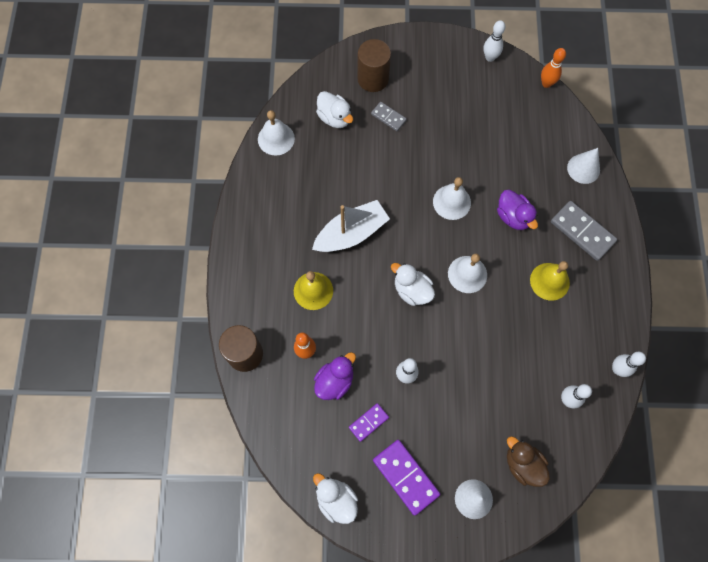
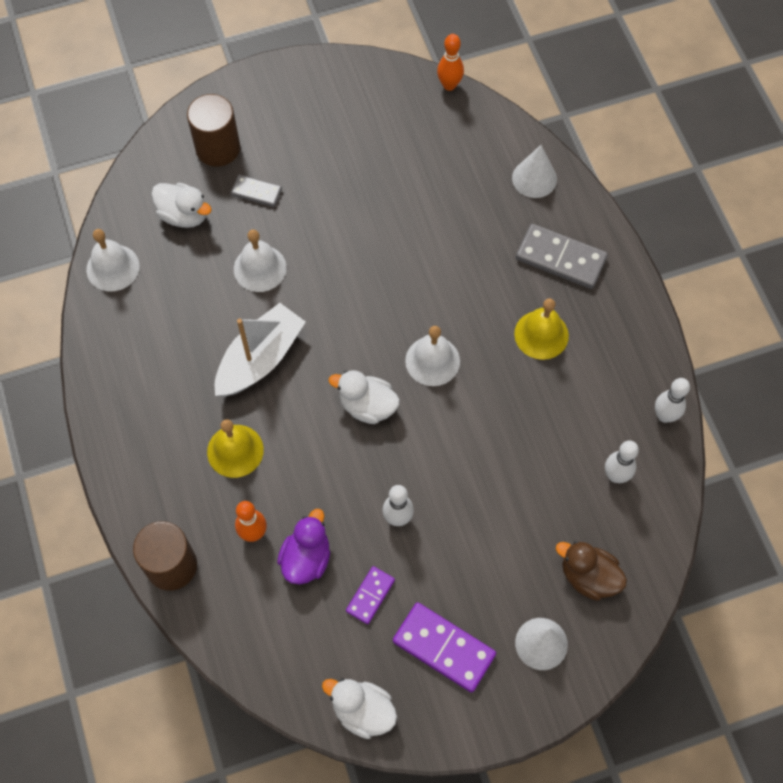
camera: 20 degrees left, 5 degrees down
(451, 202) = (379, 275): white bell -> white bell (260, 268)
(490, 57) = (364, 74): white bowling pin -> none
(513, 217) = (466, 268): purple duck -> none

